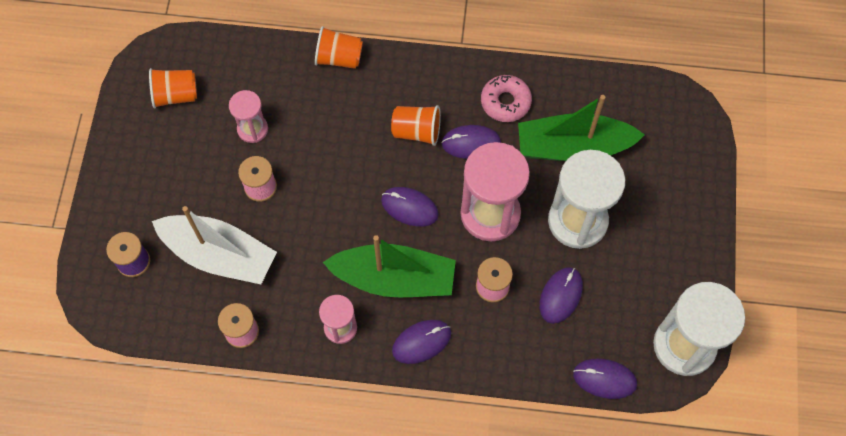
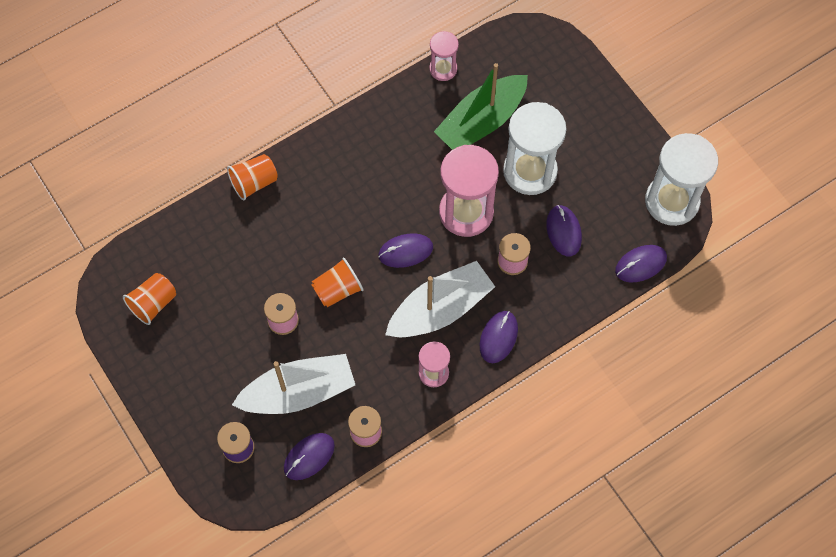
camera: 40 degrees left, 0 degrees up
(252, 129) = (237, 283): pink hourglass -> pink hourglass (443, 69)
(394, 278) = (440, 309): green boat -> white boat
(416, 131) = (361, 193): orange cup -> orange cup (337, 290)
(471, 143) = (407, 172): purple mouse -> purple mouse (309, 457)
(505, 102) = (406, 125): pink donut -> none

